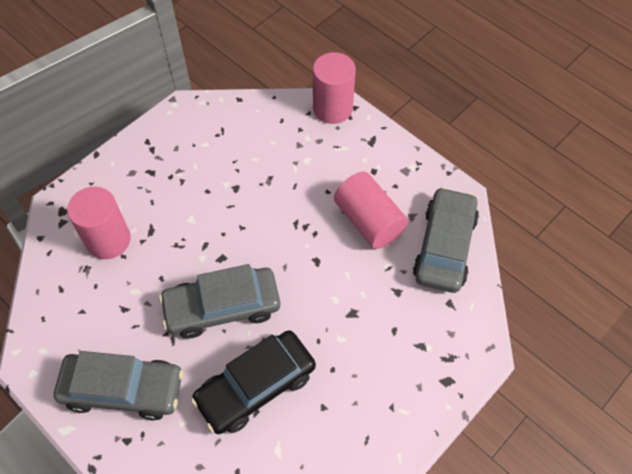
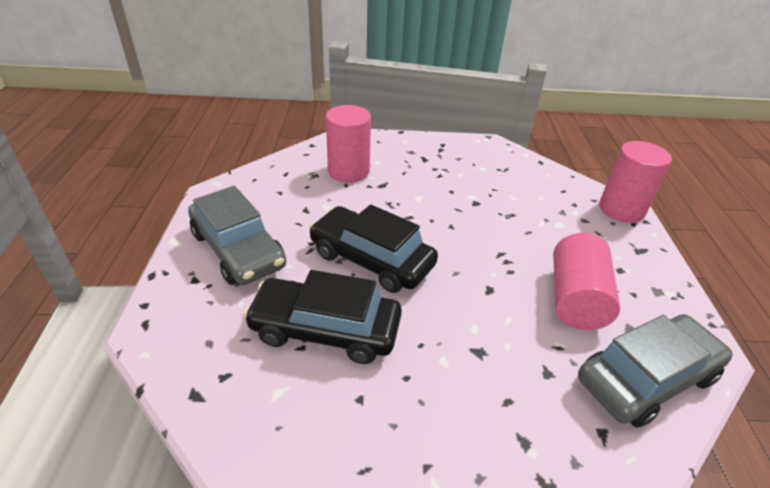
camera: 45 degrees right, 20 degrees down
(222, 307) = (371, 259): grey car -> black car

